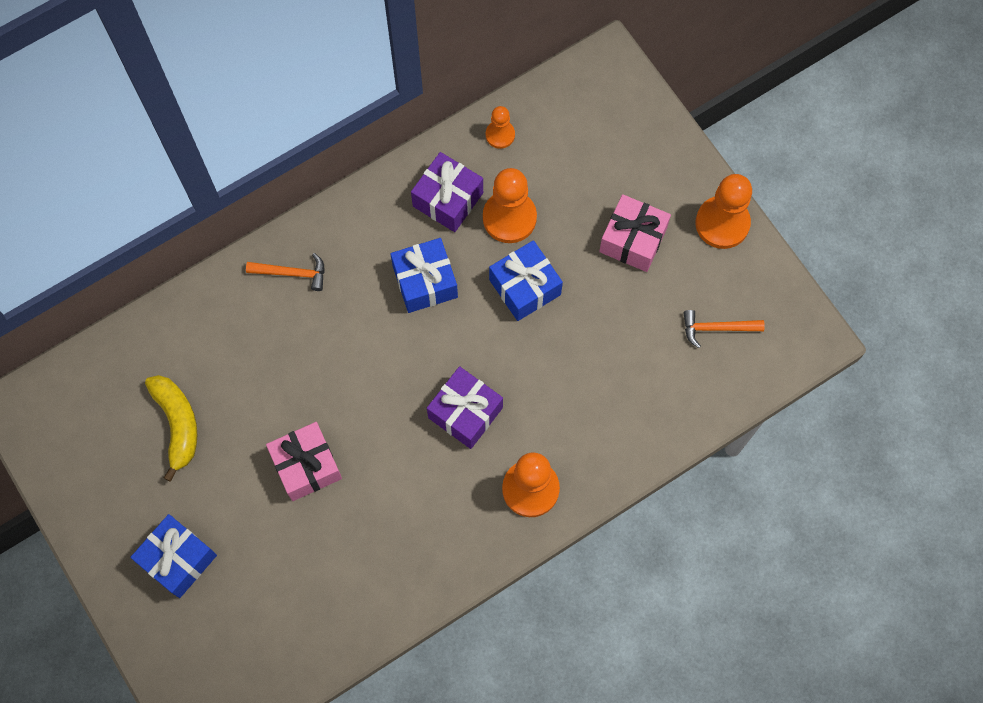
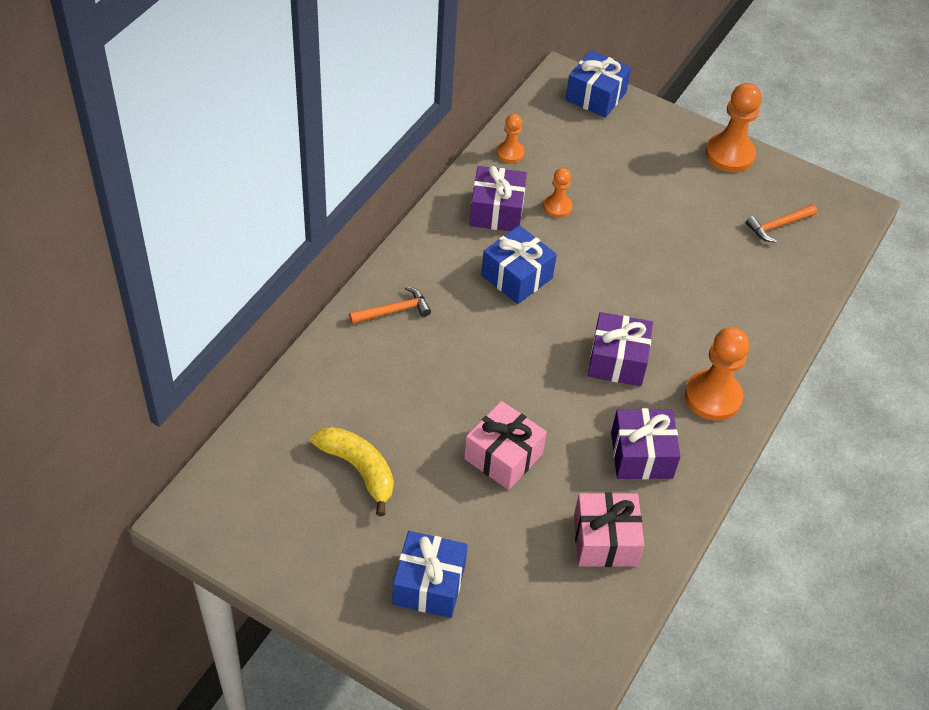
camera: 30 degrees left, 20 degrees down
(429, 518) = (641, 455): none -> purple gift
(509, 218) = (557, 207): orange pawn -> orange pawn, size x0.55
(525, 287) = (604, 251): blue gift -> blue gift (595, 96)
(633, 240) = (668, 189): pink gift -> pink gift (605, 540)

